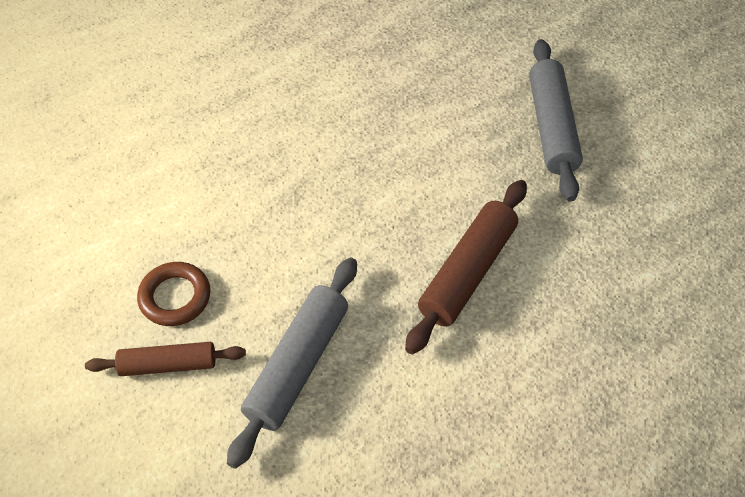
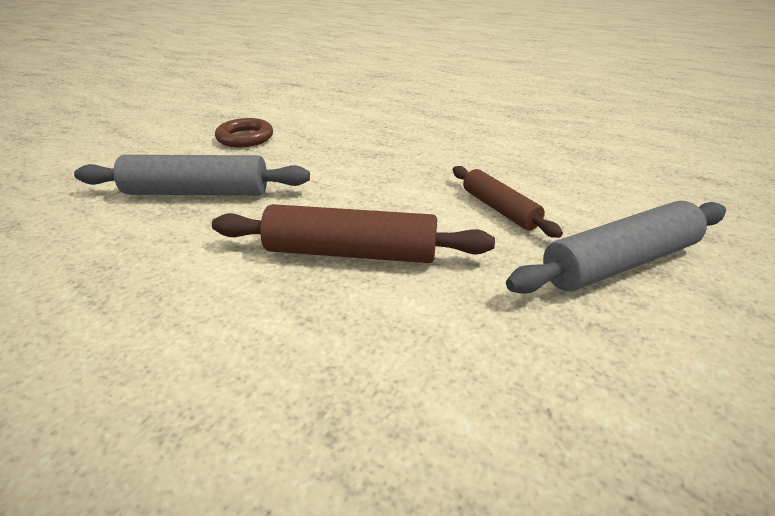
camera: 65 degrees right, 20 degrees down
(168, 365) = (184, 148): brown rolling pin -> brown rolling pin (499, 209)

